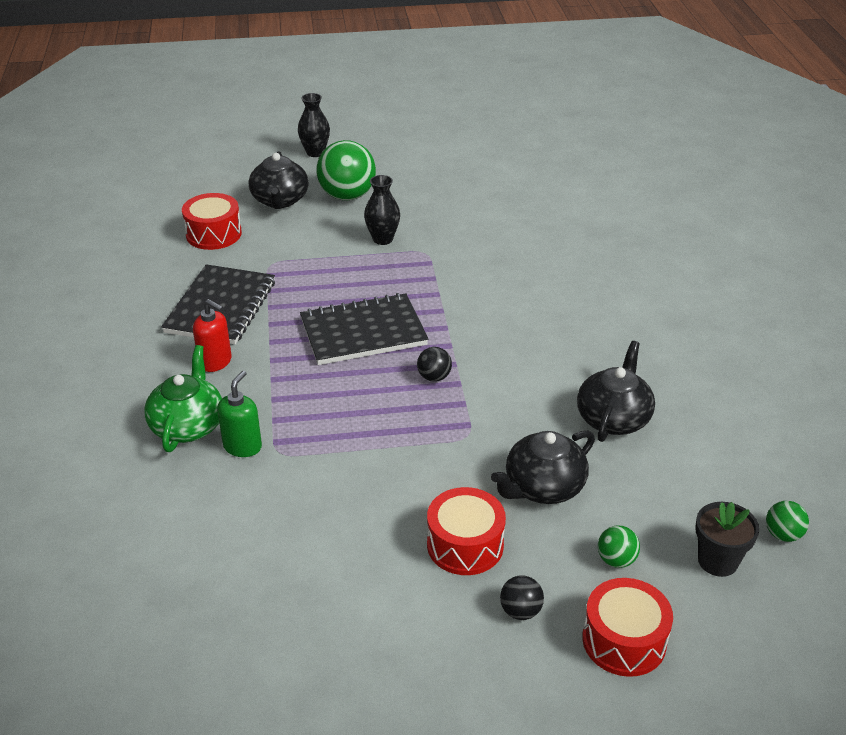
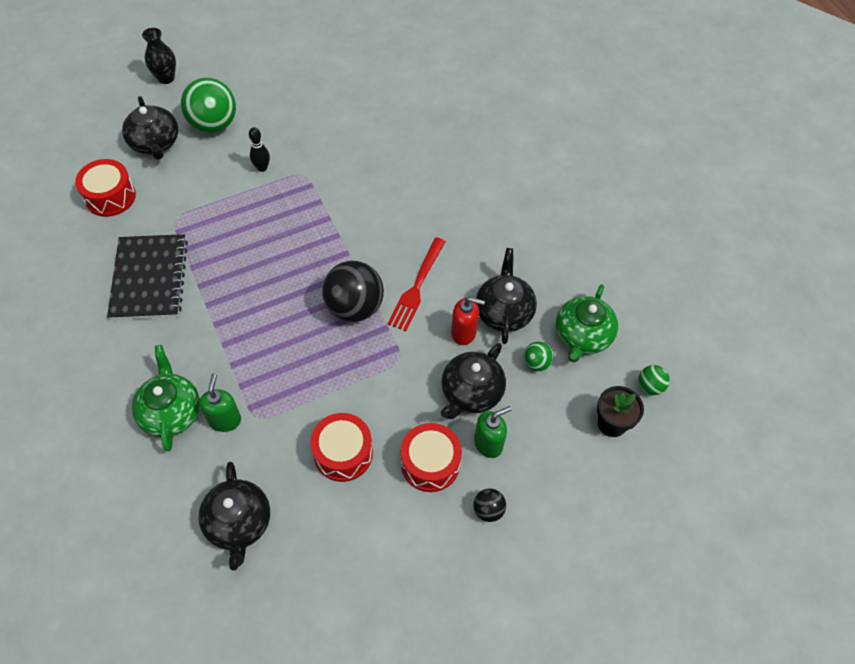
camera: 20 degrees left, 20 degrees up
(213, 546) = (238, 523): none -> black teapot
(215, 362) = (168, 339): red soap dispenser -> red soap dispenser (464, 333)
(363, 332) = (281, 275): black notebook -> none
(382, 239) = (262, 168): black vase -> black bowling pin
(434, 377) = (354, 307): black ball -> black ball, size x2.09
(515, 374) = (417, 287): none -> red fork
(546, 543) = (488, 443): none -> green soap dispenser
(616, 560) = (542, 444): green ball -> green ball (536, 363)
(624, 640) = (566, 512): red drum -> red drum (343, 453)
(707, 463) = (582, 336): none -> green teapot

